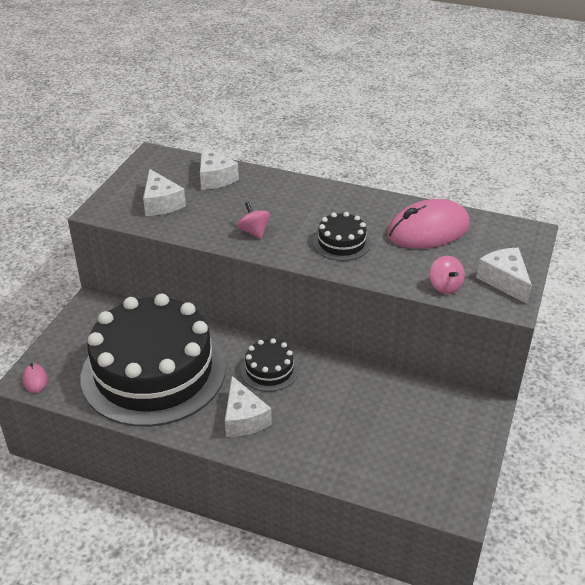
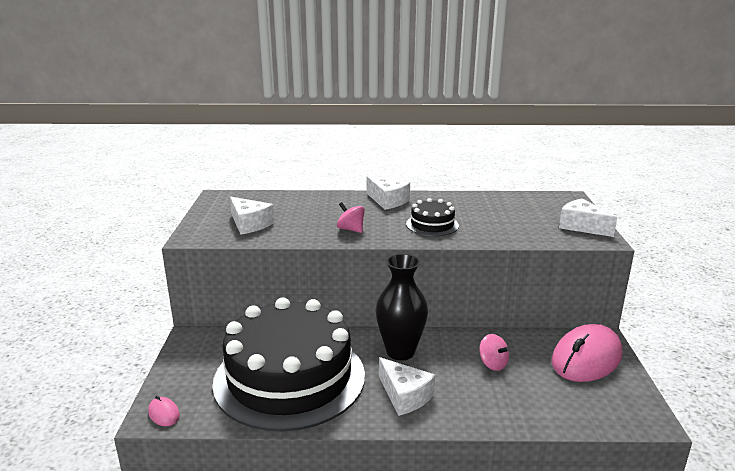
camera: 20 degrees left, 15 degrees down
(215, 178) = (286, 202): white cheese -> white cheese (388, 201)
(269, 370) = (400, 352): black cake -> black vase
(428, 230) = (493, 207): pink mouse -> pink mouse (586, 358)
(445, 286) = (541, 237): pink spinning top -> pink spinning top (492, 364)

